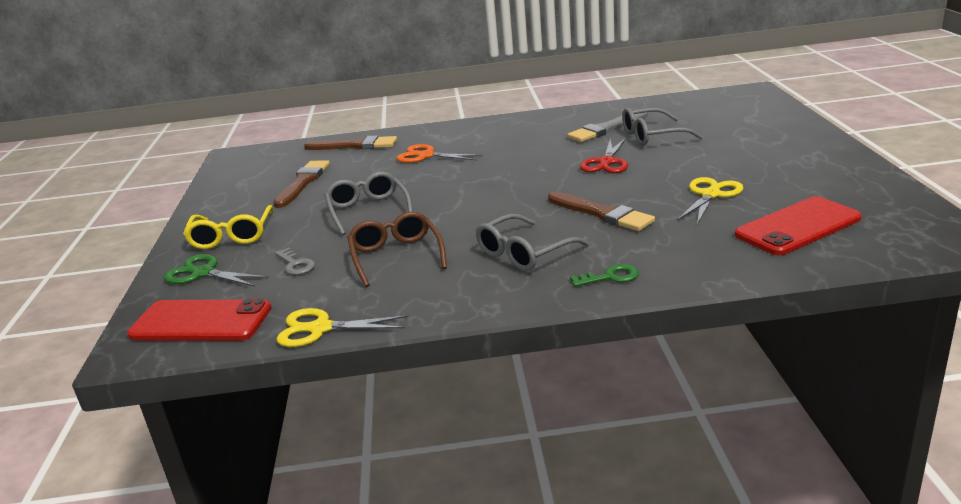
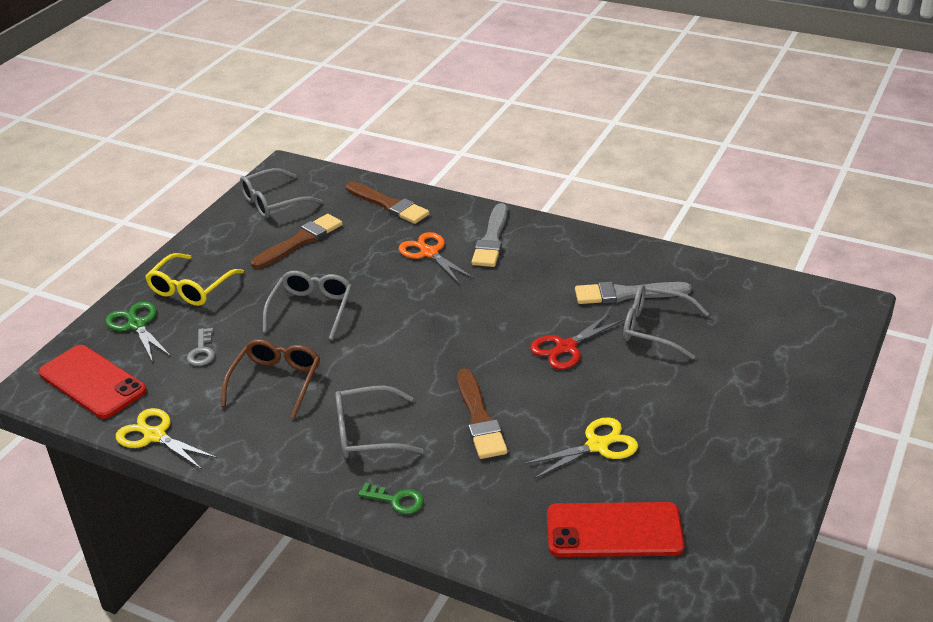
camera: 30 degrees right, 10 degrees up
(247, 172) = (273, 202): none -> grey glasses
(466, 136) = (491, 239): none -> grey brush

